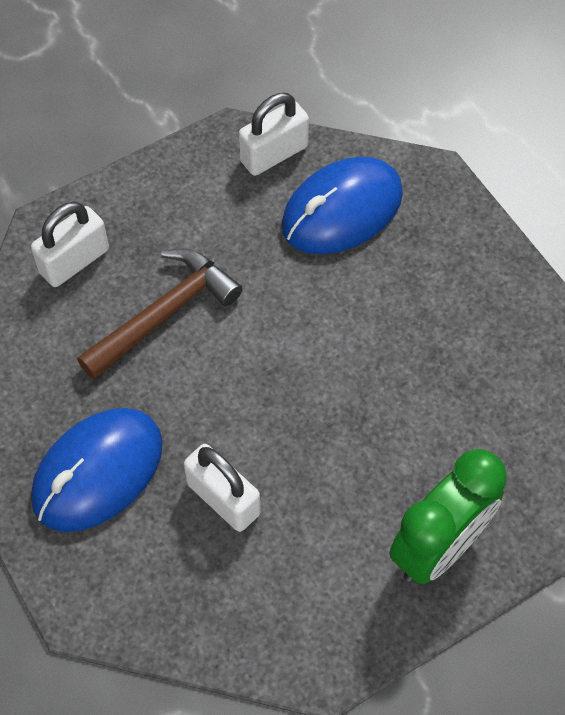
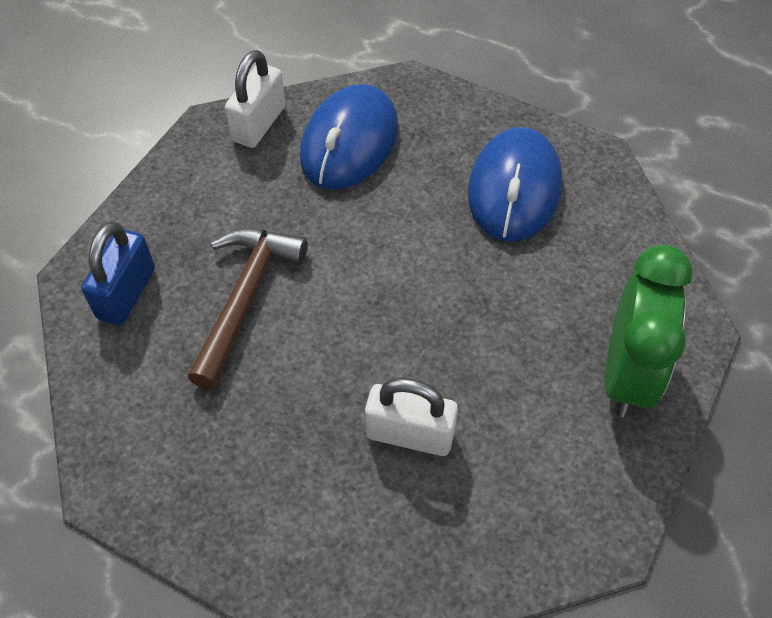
camera: 30 degrees left, 5 degrees down
(74, 261) = (126, 293): white padlock -> blue padlock
(97, 471) = (272, 473): blue mouse -> blue mouse (514, 189)

